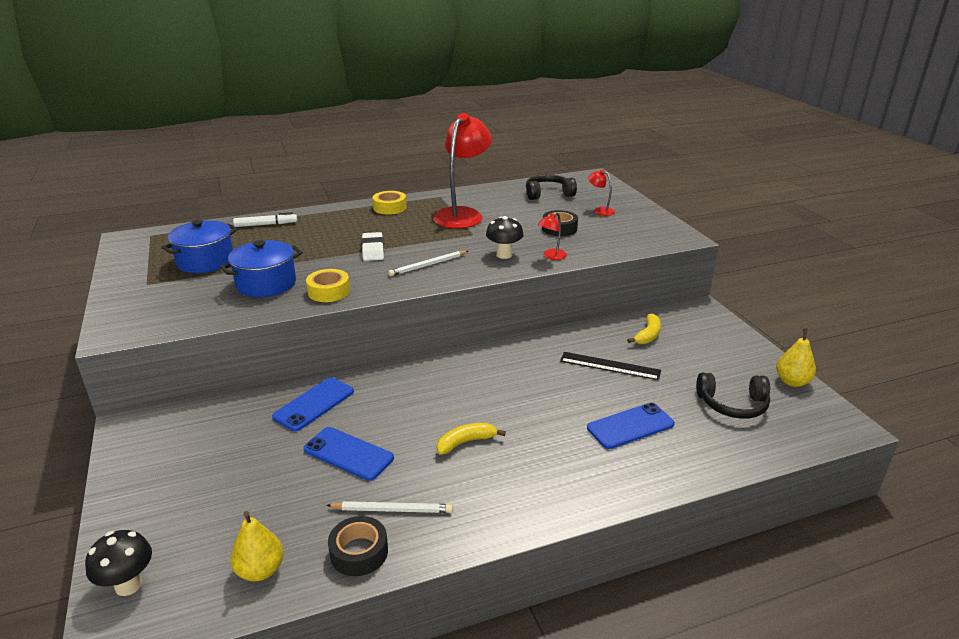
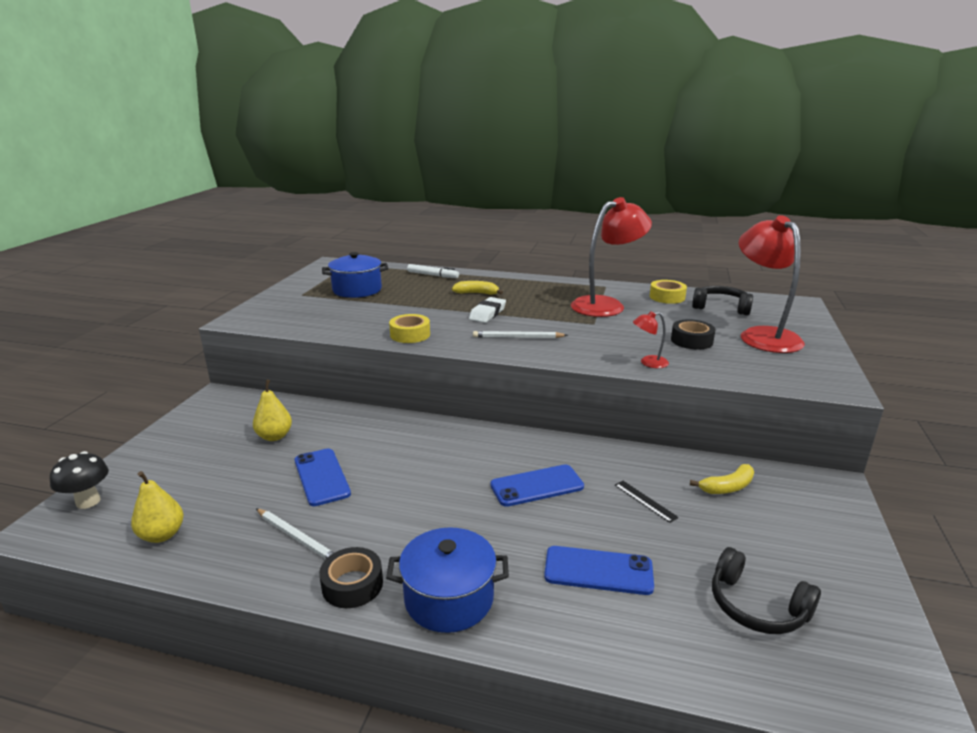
camera: 35 degrees right, 5 degrees down
(266, 284) = (374, 316): blue pot -> blue pot (449, 598)
(314, 404) = (344, 428): blue phone -> blue phone (537, 486)
(359, 552) = (234, 559): black tape -> black tape (352, 584)
(390, 208) = (547, 285): yellow tape -> yellow tape (667, 297)
(465, 442) = (420, 510): yellow banana -> yellow banana (477, 293)
(504, 255) = (600, 348): black mushroom -> none
(600, 210) = (762, 335): red lamp -> red lamp, size x2.34
(610, 366) = (645, 501): black ruler -> black ruler, size x0.60
(792, 382) = (880, 618): yellow pear -> yellow pear (274, 436)

